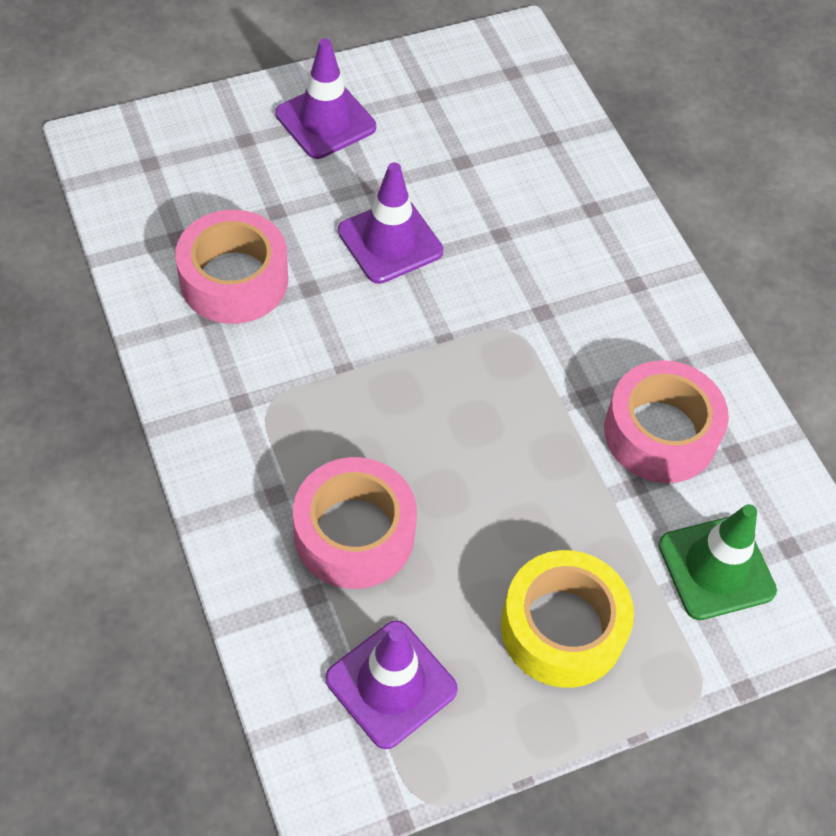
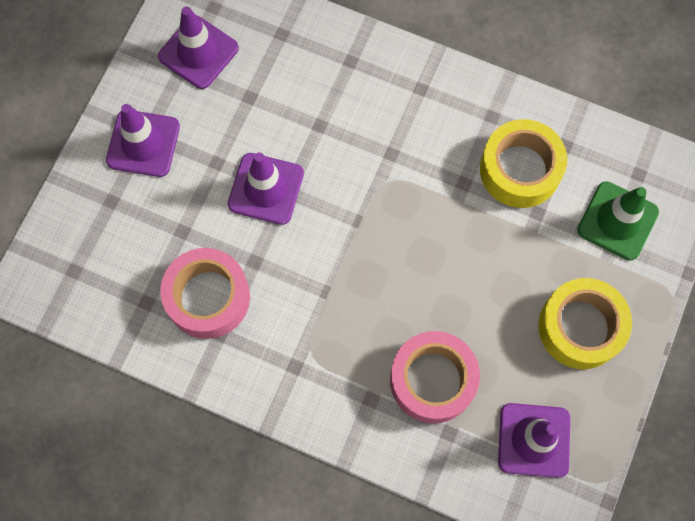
camera: 40 degrees left, 15 degrees up
(457, 94) = (198, 52): none -> purple traffic cone
(660, 433) = (520, 169): pink tape -> yellow tape

